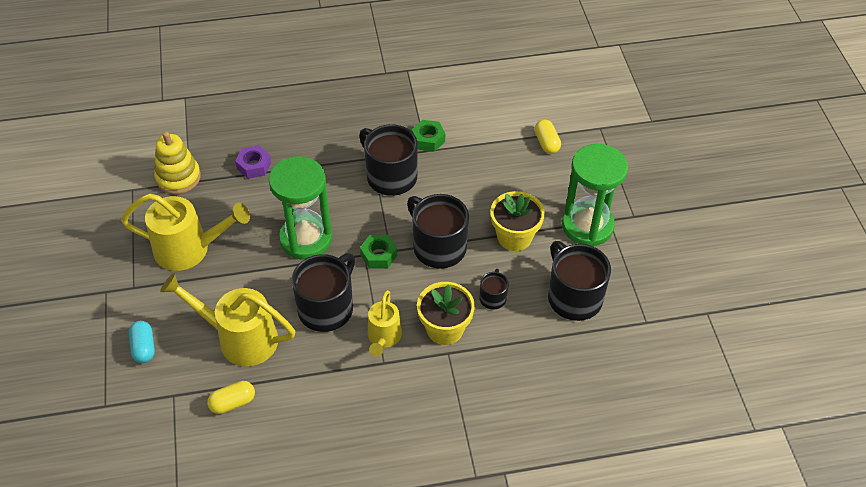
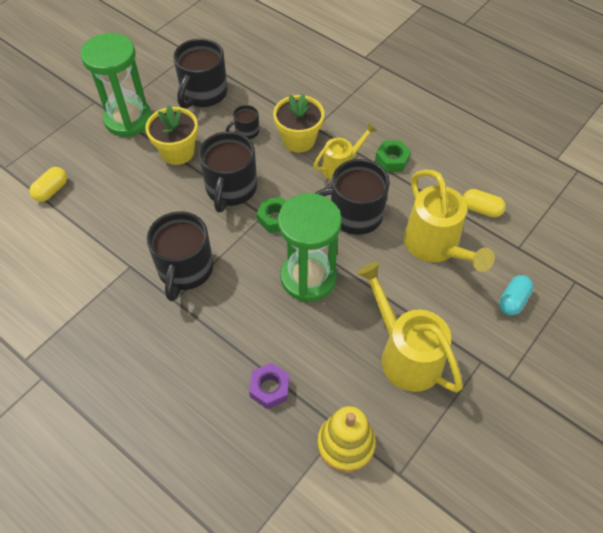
camera: 130 degrees left, 5 degrees up
(428, 139) = (115, 273): green nut -> green nut (392, 160)

